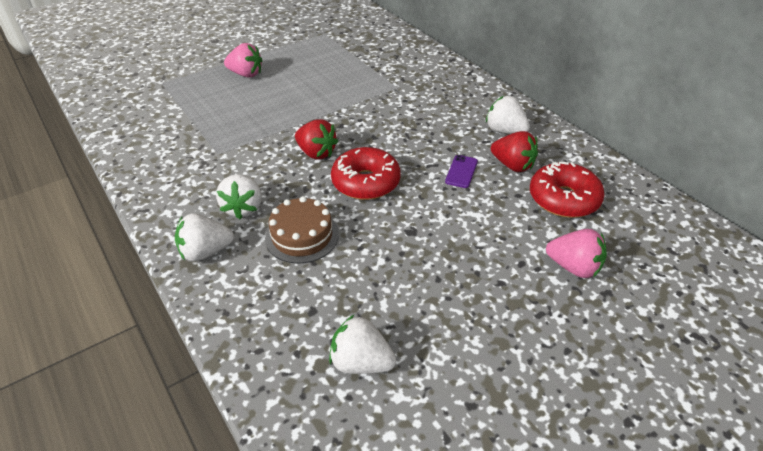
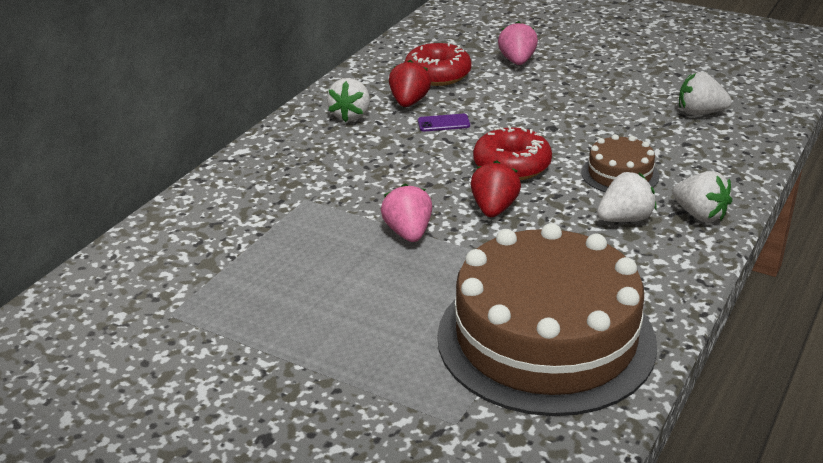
camera: 115 degrees left, 10 degrees down
(177, 126) = (546, 339): none -> brown cake
(246, 74) = (362, 340): pink strawberry -> pink strawberry (408, 233)
(361, 362) = (700, 113): white strawberry -> white strawberry turned 105 degrees clockwise

